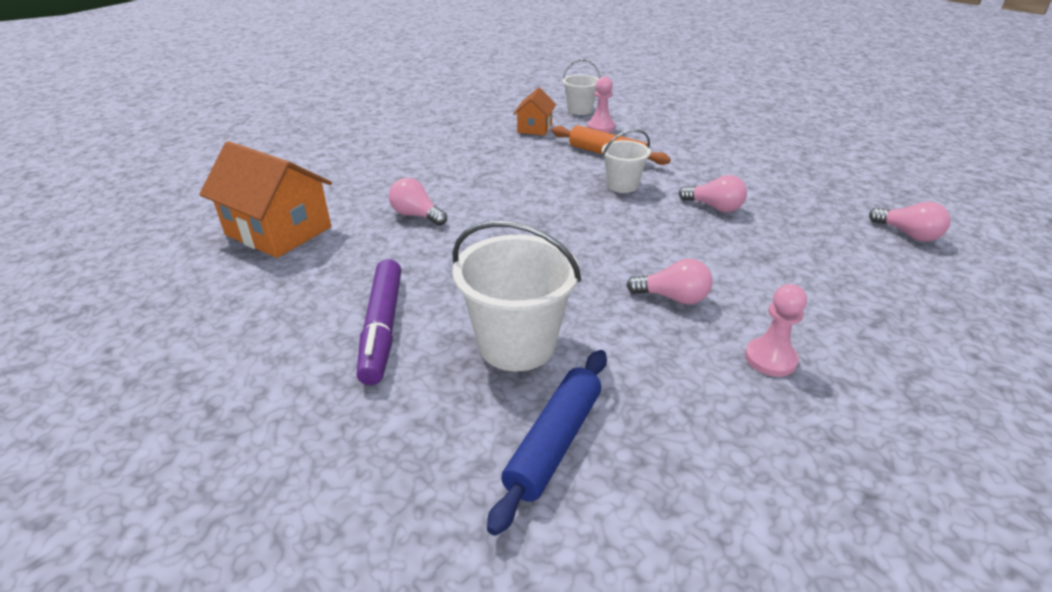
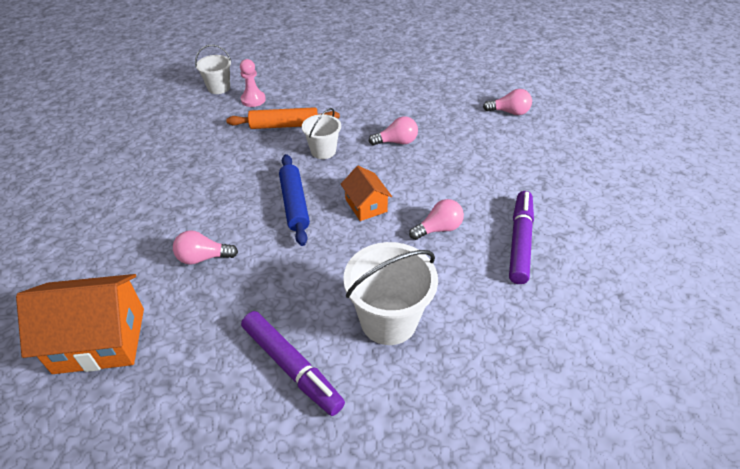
camera: 40 degrees left, 10 degrees up
(534, 128) = (202, 122): orange house -> orange house (366, 205)
(554, 442) = (473, 369): blue rolling pin -> blue rolling pin (294, 204)
(770, 359) = (520, 241): pink pawn -> purple marker

